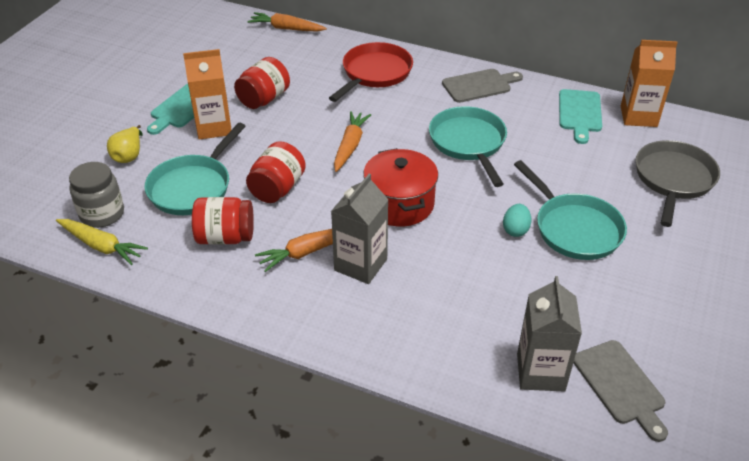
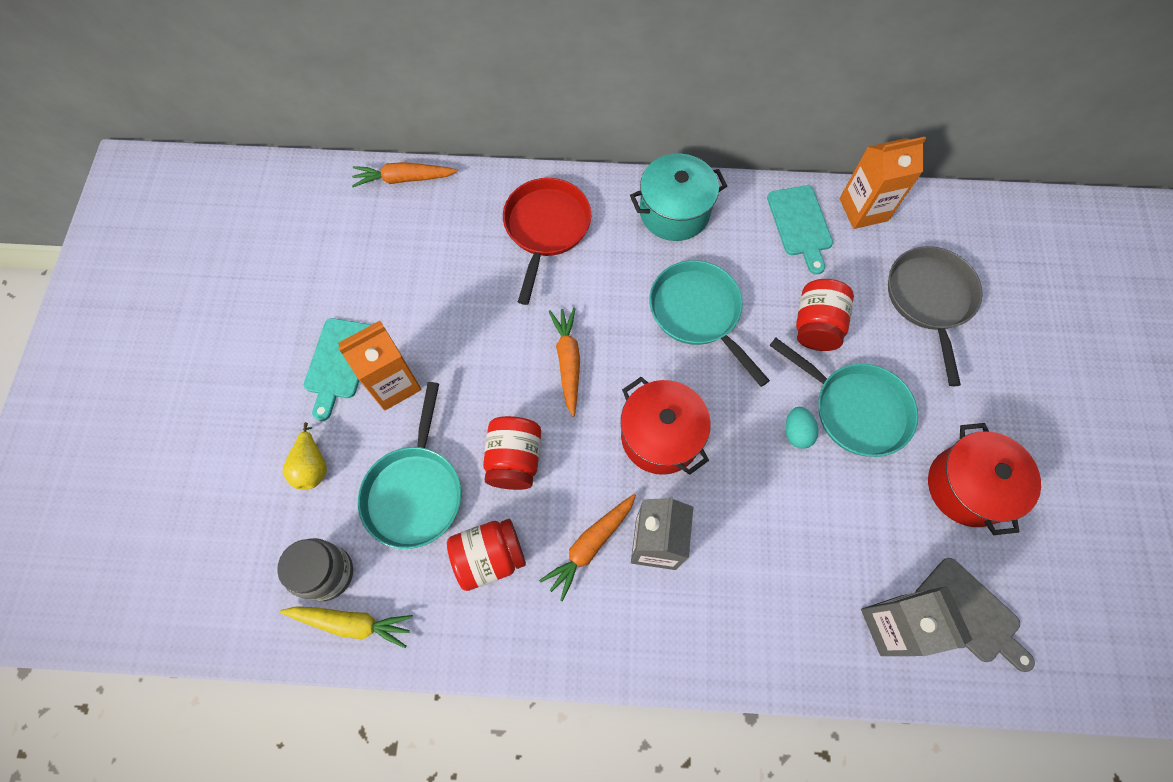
camera: 20 degrees left, 25 degrees up
(264, 99) = (432, 315): red jar -> red jar (816, 325)
(479, 85) = (674, 212): grey cutting board -> turquoise pot
(655, 302) = (967, 487): none -> red pot

